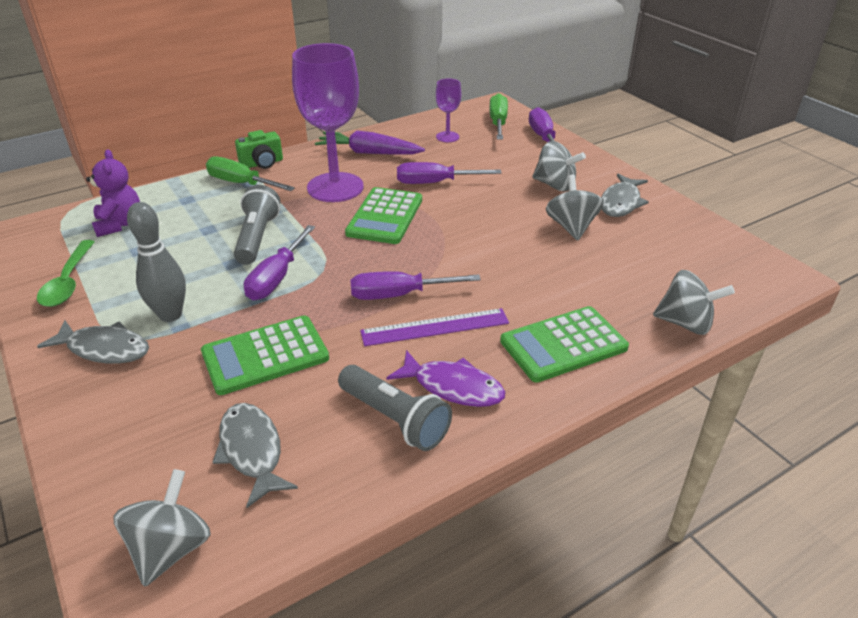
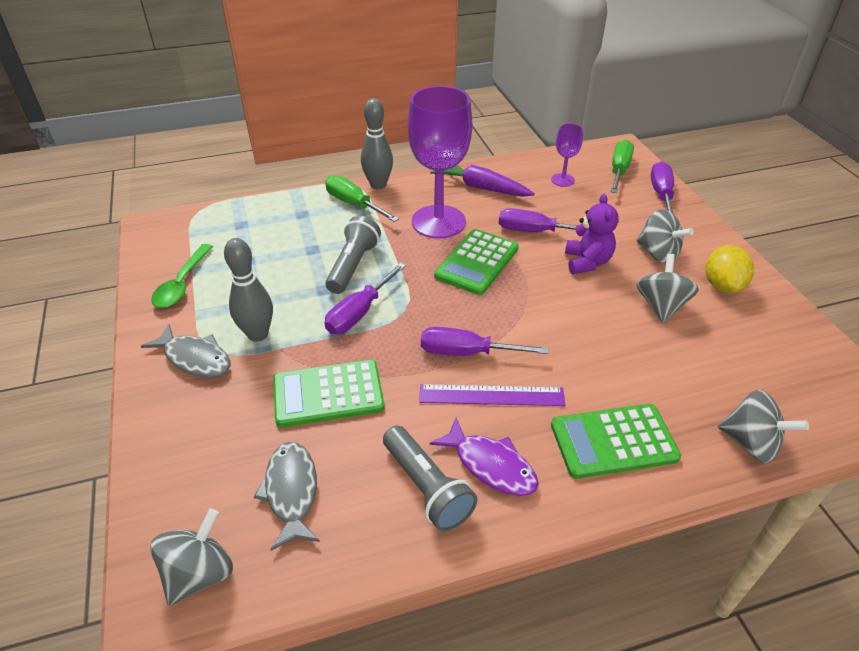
camera: 15 degrees right, 5 degrees up
(119, 224) = (238, 231): purple teddy bear -> purple teddy bear (587, 262)
(262, 163) = (378, 185): green camera -> grey bowling pin
(621, 202) = (722, 285): grey fish -> yellow lemon

